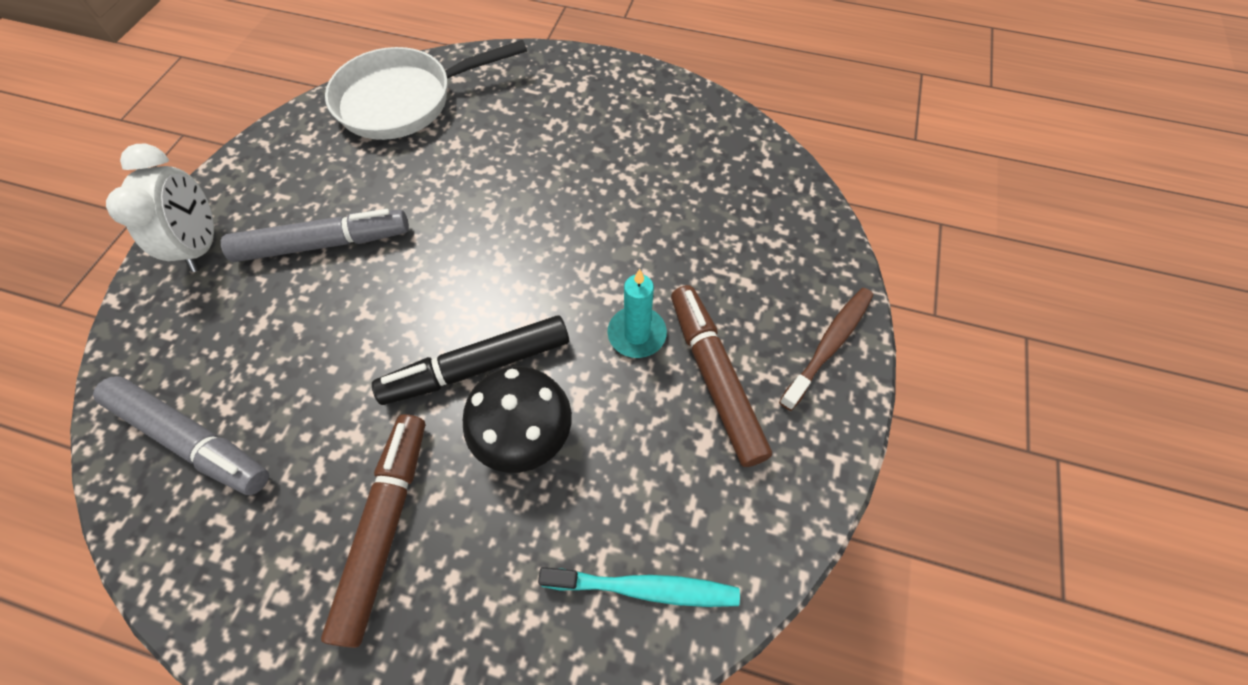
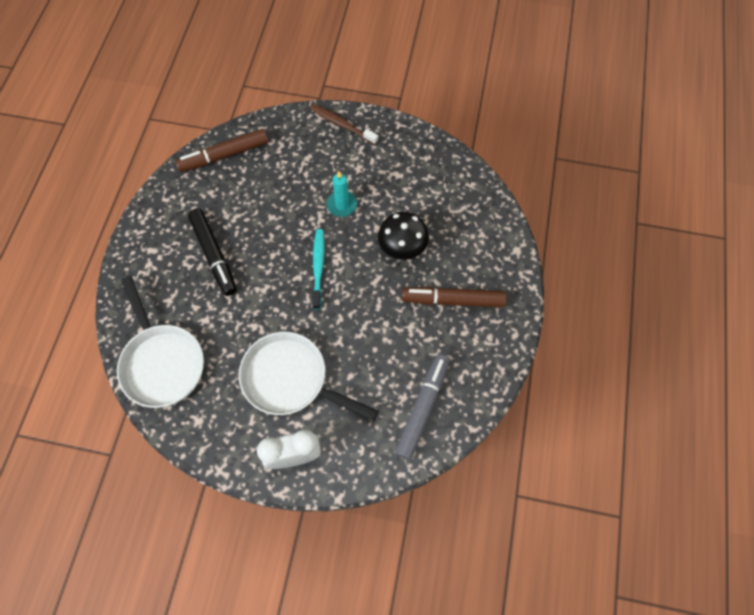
camera: 95 degrees left, 5 degrees up
(324, 244) = (290, 379): grey marker -> white pan
(477, 367) = (367, 276): black marker -> black marker (214, 255)
(644, 588) = (462, 194): turquoise toothbrush -> turquoise toothbrush (318, 267)
(715, 378) = (363, 170): brown marker -> brown marker (224, 155)

